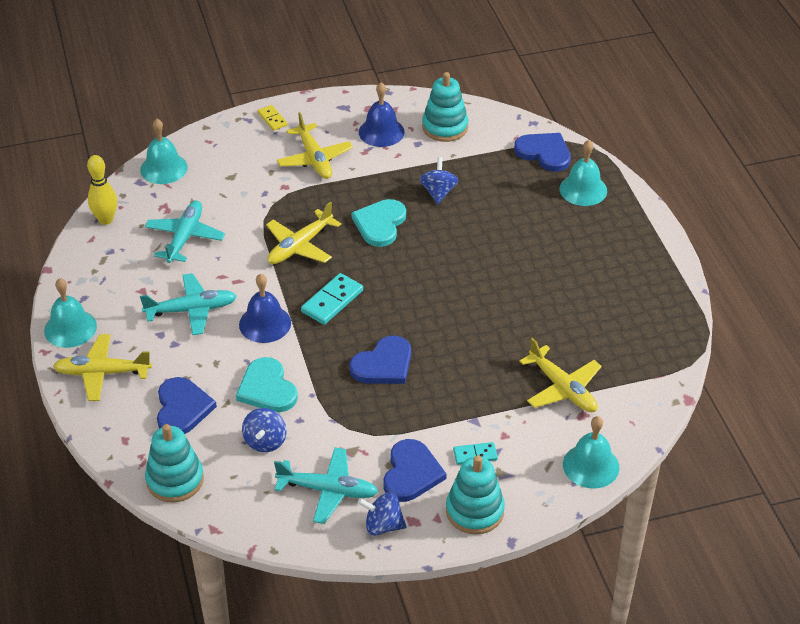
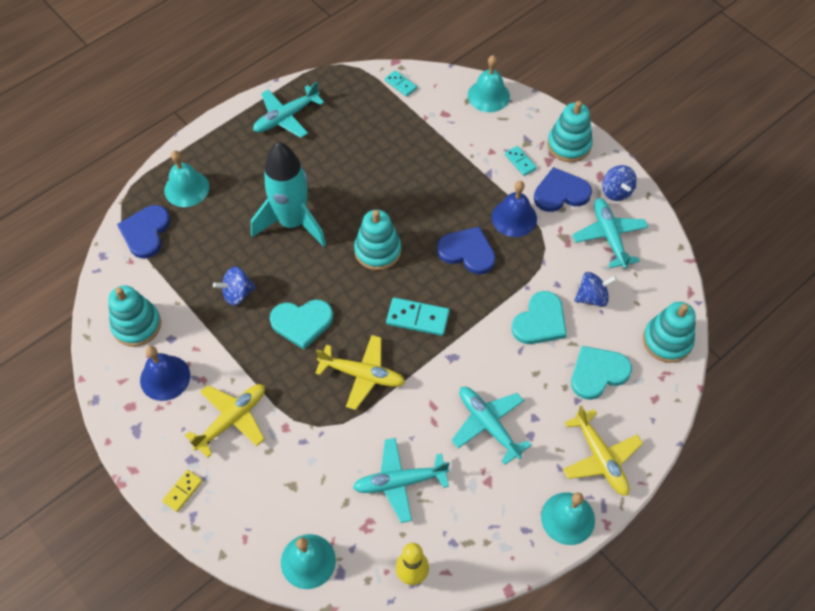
camera: 115 degrees left, 15 degrees up
(182, 408) = (598, 373): blue heart -> turquoise heart
(265, 323) = (471, 357): blue bell -> blue bell (514, 217)
(427, 298) = (377, 250): none -> turquoise stacking toy
(498, 249) = (292, 223): none -> turquoise rocket
(562, 388) = (426, 132): yellow plane -> none
(643, 283) = (286, 117): none -> turquoise plane
(647, 391) = (400, 84): none -> turquoise domino

